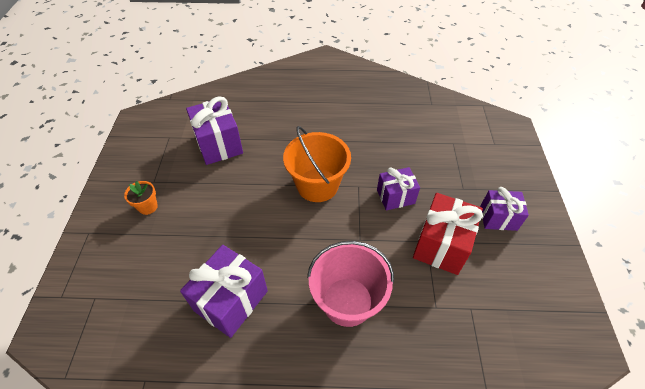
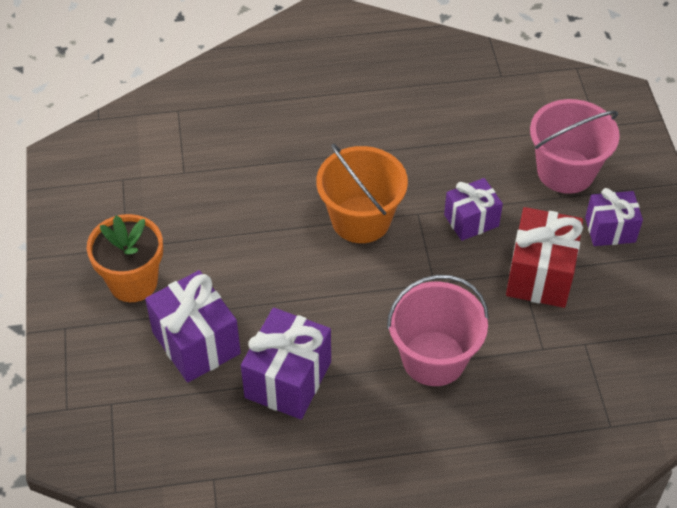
camera: 10 degrees left, 0 degrees up
(148, 207) = (133, 282): orange flower pot -> orange flower pot, size x1.85
(219, 144) = (202, 180): purple gift -> purple gift (196, 343)
(468, 171) = (565, 171): none -> pink bucket

